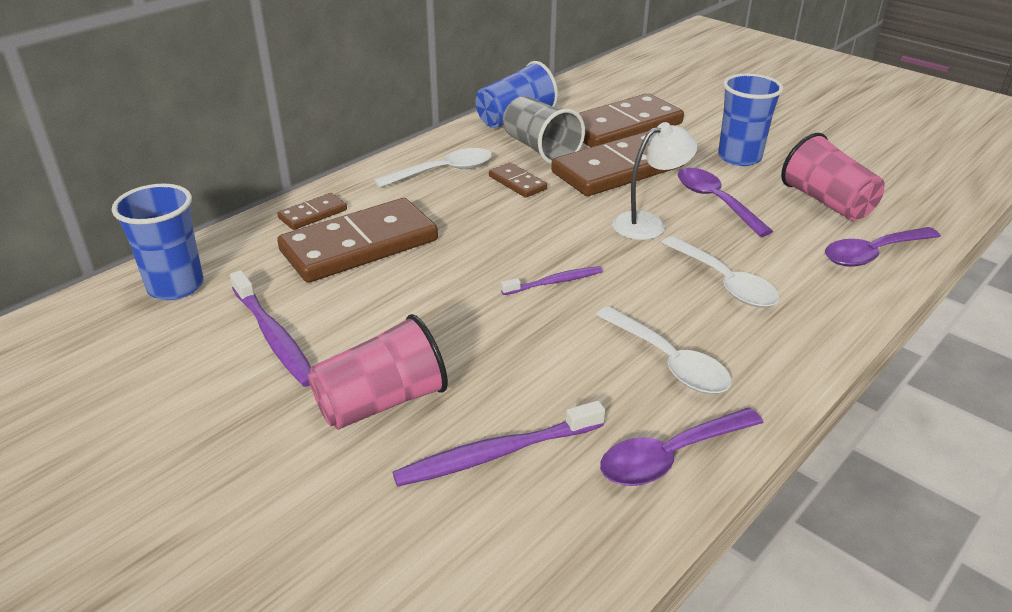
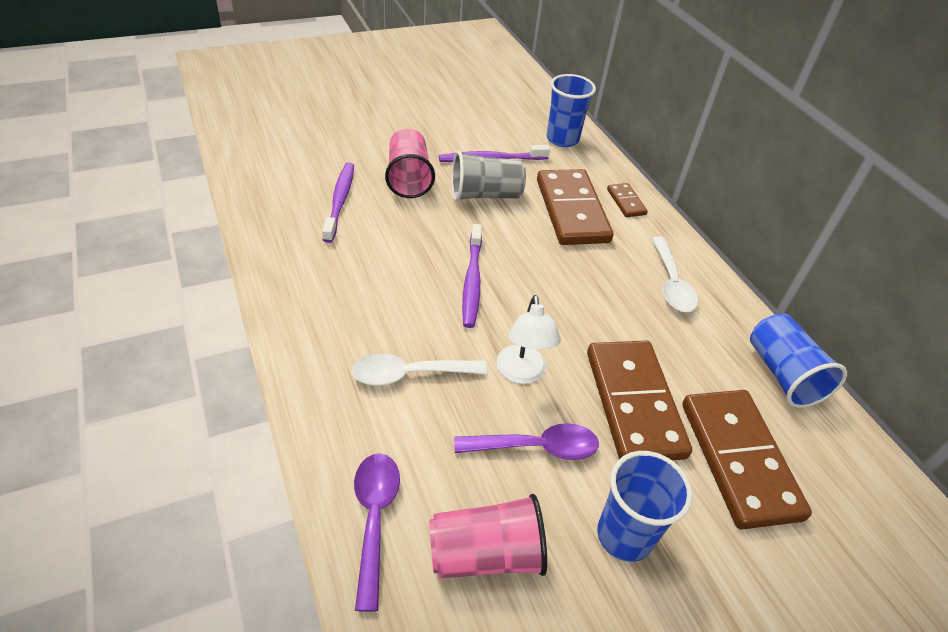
camera: 110 degrees right, 10 degrees up
(517, 183) = (633, 320): brown domino -> none
(540, 149) = (698, 363): grey cup -> grey cup (485, 195)
(554, 282) = (472, 281): purple toothbrush -> purple toothbrush, size x1.61
(669, 362) = (350, 295): white spoon -> none
(670, 456) = (281, 256): purple spoon -> none

